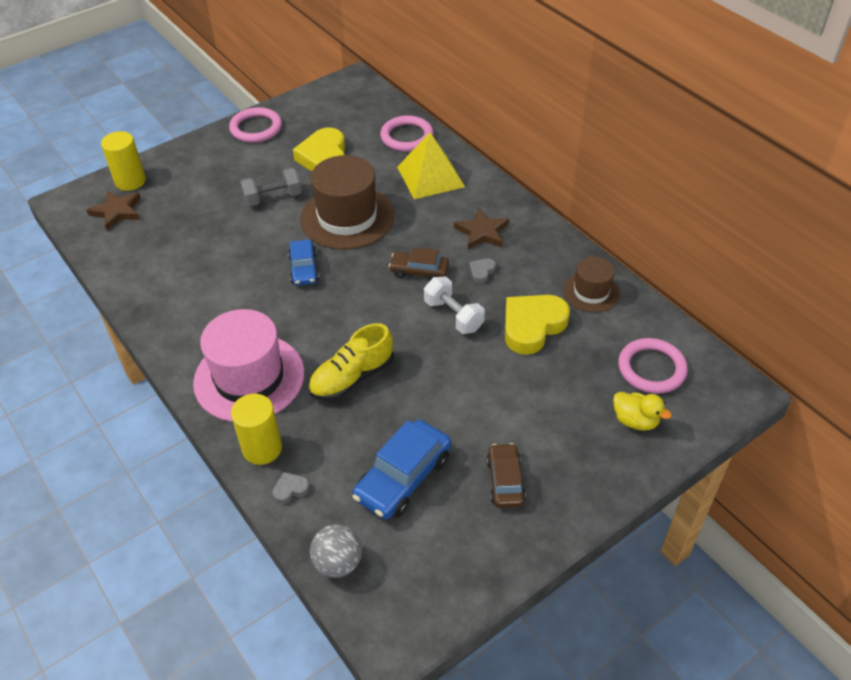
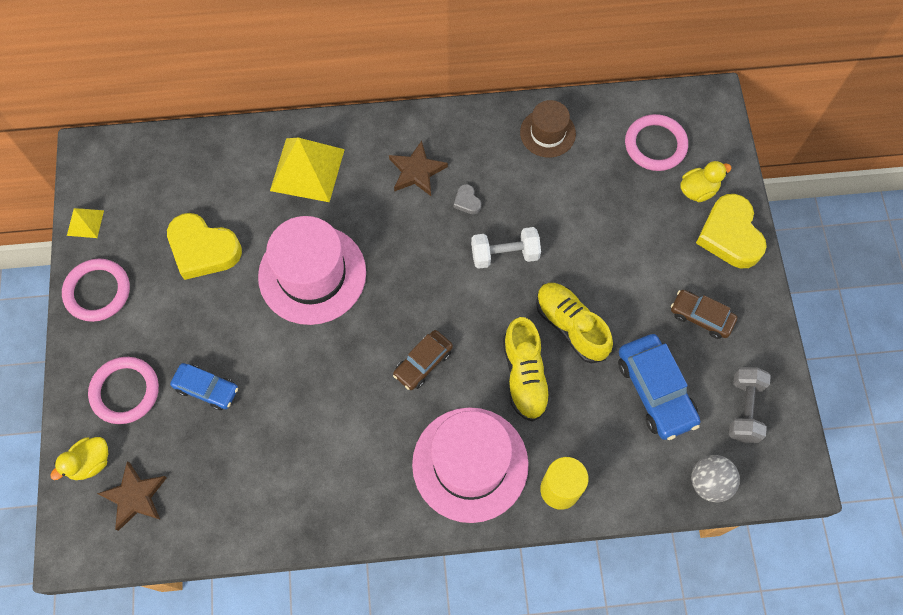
camera: 60 degrees left, 20 degrees up
(130, 181) = (90, 462): yellow cylinder -> yellow duck
(273, 198) = (231, 328): grey dumbbell -> grey dumbbell (744, 409)
(290, 489) = (617, 486): grey heart -> none
(302, 100) = (85, 223): none -> yellow pyramid
(304, 269) = (358, 349): blue car -> blue car (207, 388)
(347, 217) = (312, 274): brown hat -> pink hat
(407, 137) = (229, 156): pink ring -> pink ring (125, 391)
(419, 271) = (431, 251): brown car -> brown car (423, 363)
(421, 388) = (571, 326): none -> yellow shoe
(532, 326) = (557, 201): yellow heart -> yellow heart (730, 235)

